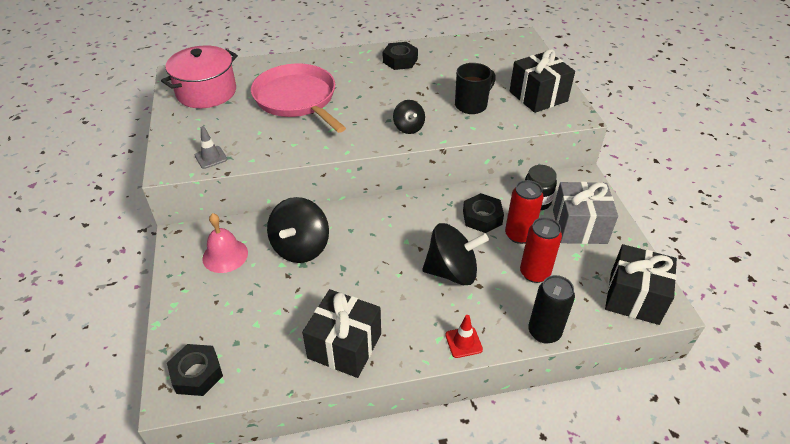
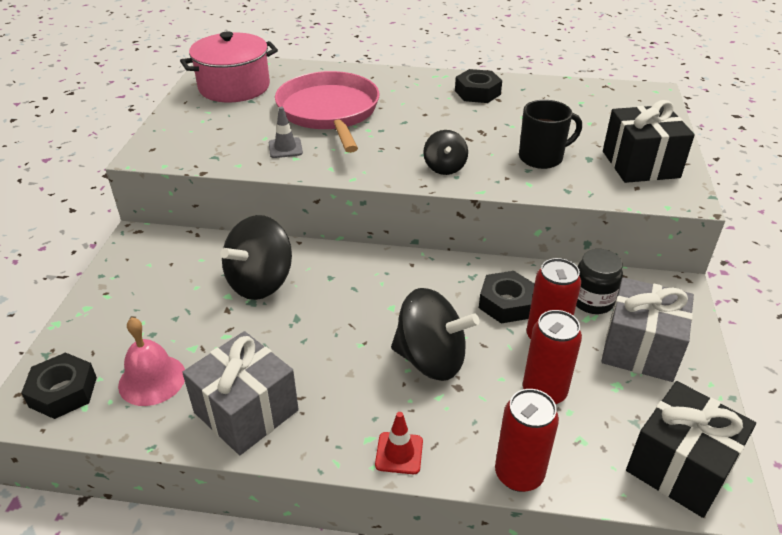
camera: 20 degrees right, 5 degrees down
(211, 157) = (195, 153): grey traffic cone -> grey traffic cone (285, 148)
(225, 255) = (172, 269): pink bell -> pink bell (152, 379)
(344, 346) = (246, 411): black gift -> grey gift
(544, 332) = (519, 474): black can -> red can

